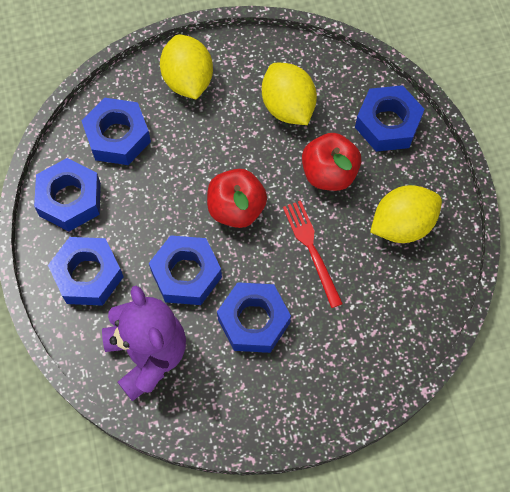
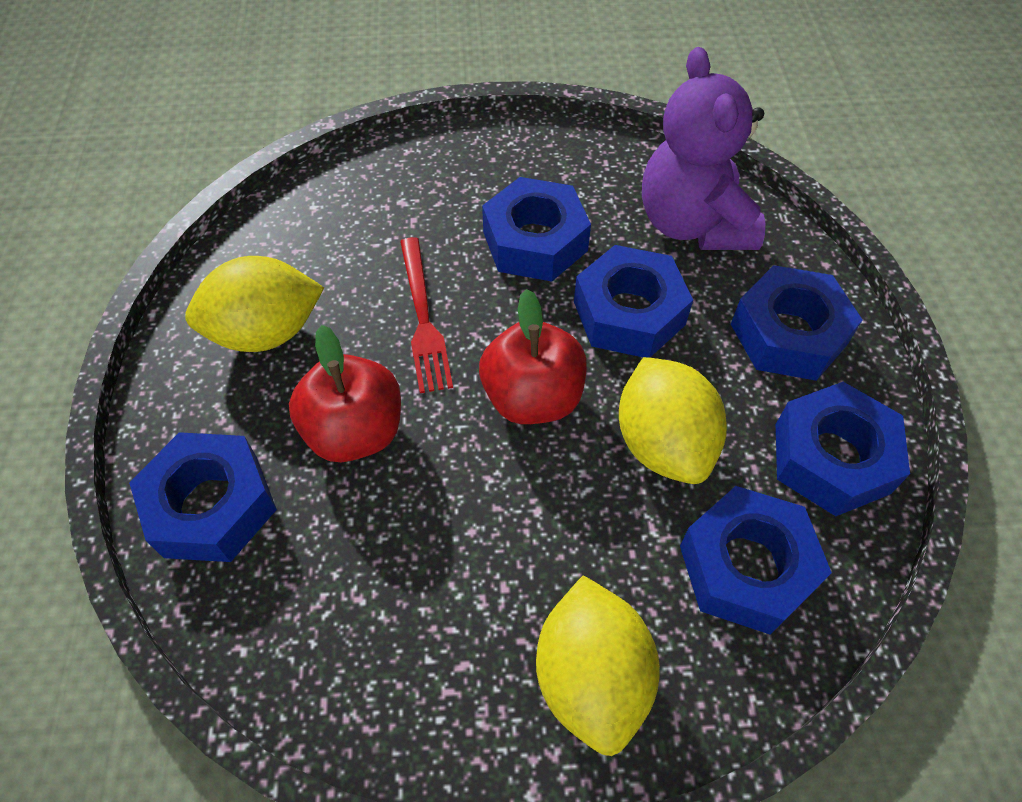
camera: 170 degrees left, 10 degrees down
(288, 107) = (392, 575): yellow lemon -> yellow lemon (663, 443)

